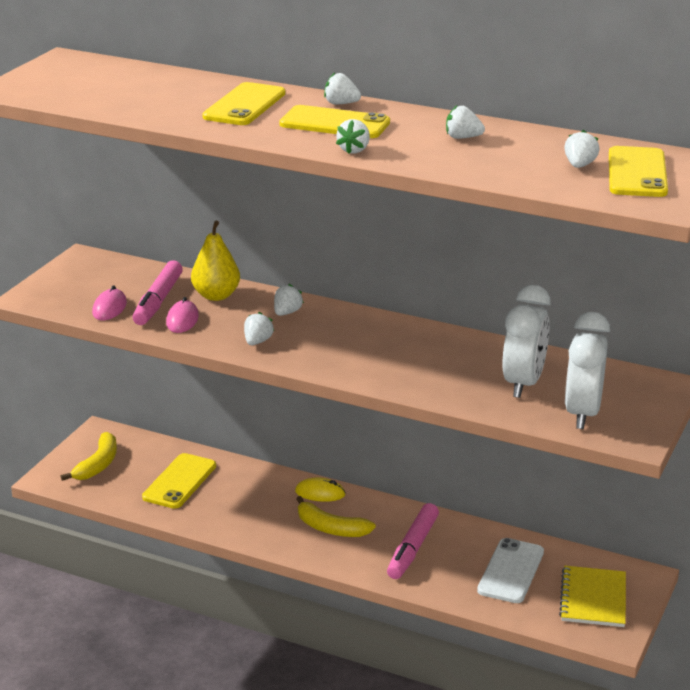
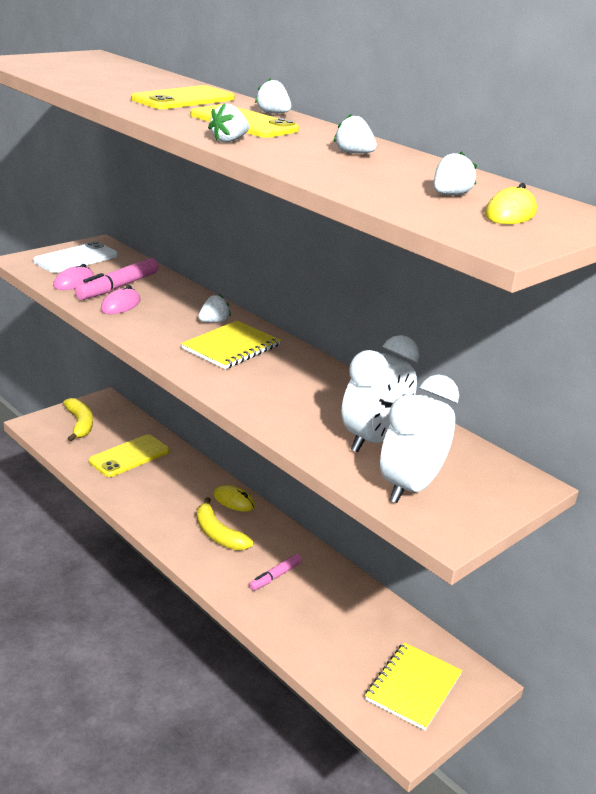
camera: 20 degrees right, 0 degrees up
(97, 465) = (80, 424): yellow banana -> yellow banana turned 60 degrees counterclockwise
(216, 296) = (169, 295): yellow pear -> none
(257, 342) = (163, 337): white strawberry -> none
(328, 334) = (231, 347): none -> yellow notebook
(412, 548) = (275, 576): pink marker -> pink marker, size x0.60
(511, 571) = (350, 629): white phone -> white phone (76, 258)
(637, 173) = (510, 213): yellow phone -> yellow mouse

